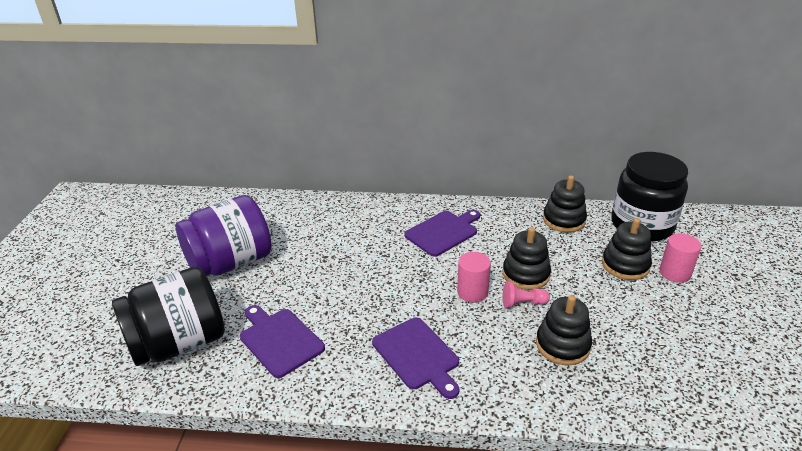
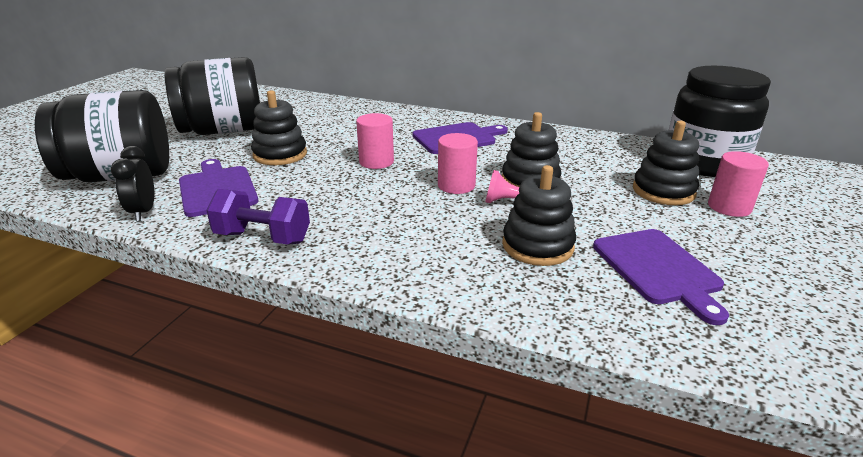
camera: 15 degrees right, 5 degrees down
(230, 263) = (223, 131): purple jar -> black jar
(235, 382) = (143, 212): none -> black clock
(356, 386) = (263, 238): none -> purple dumbbell
(393, 276) = (376, 162): none -> pink cylinder
(417, 355) = (352, 225): purple cutting board -> purple cutting board (658, 269)
(564, 220) = (605, 147): black stacking toy -> black stacking toy (280, 154)

